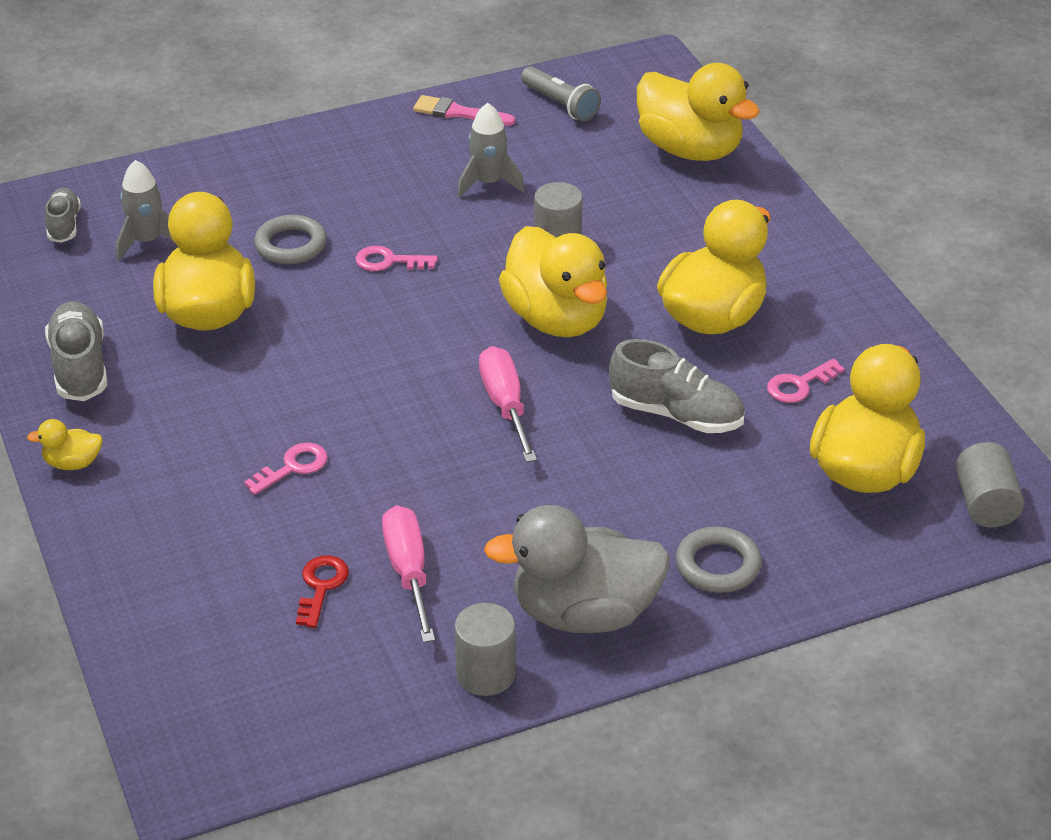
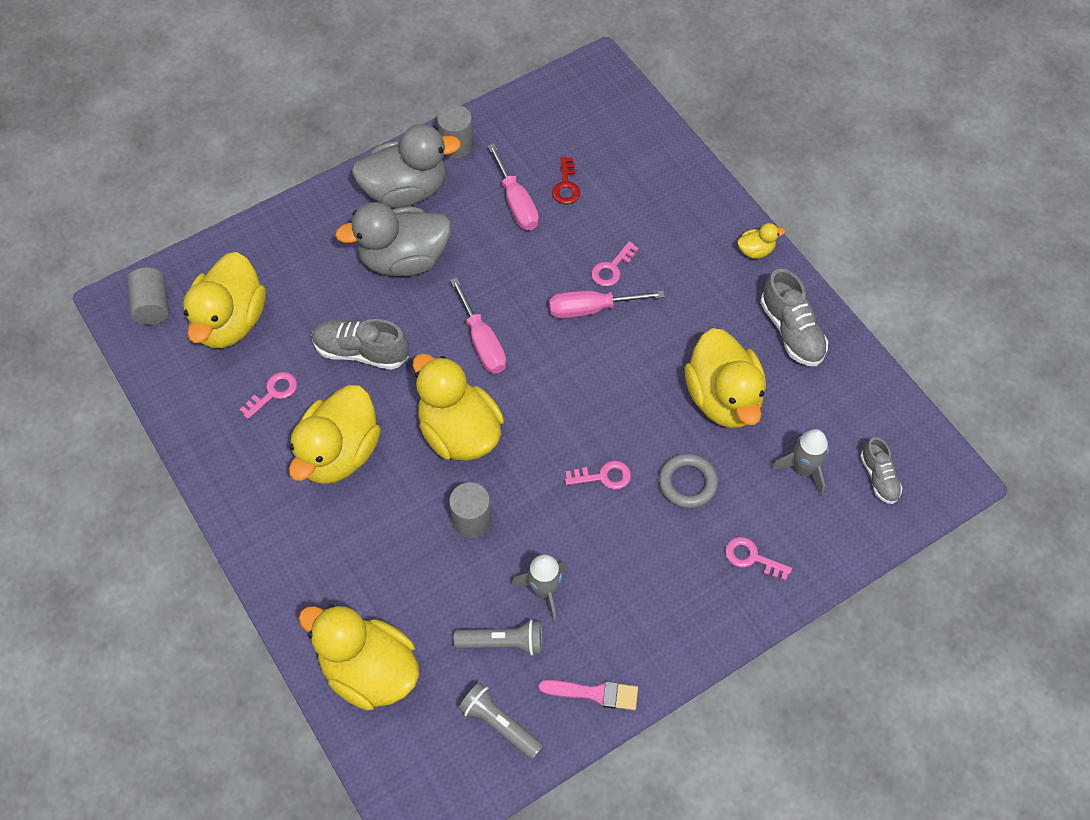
camera: 170 degrees right, 20 degrees up
(248, 182) = (751, 558): none -> pink key
(341, 423) = (592, 309): none -> pink screwdriver
(544, 153) = (503, 642): none -> grey flashlight
(601, 517) = (403, 259): none -> grey duck
(717, 565) = (327, 234): grey ring -> none

